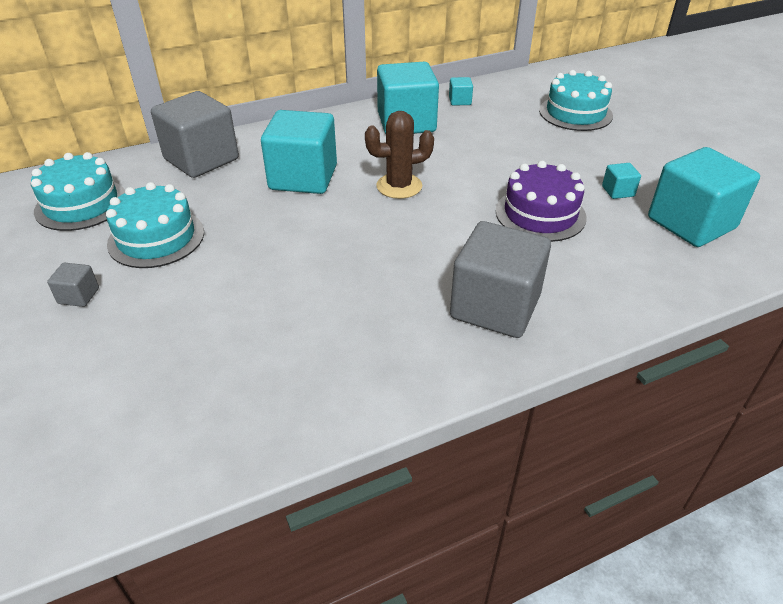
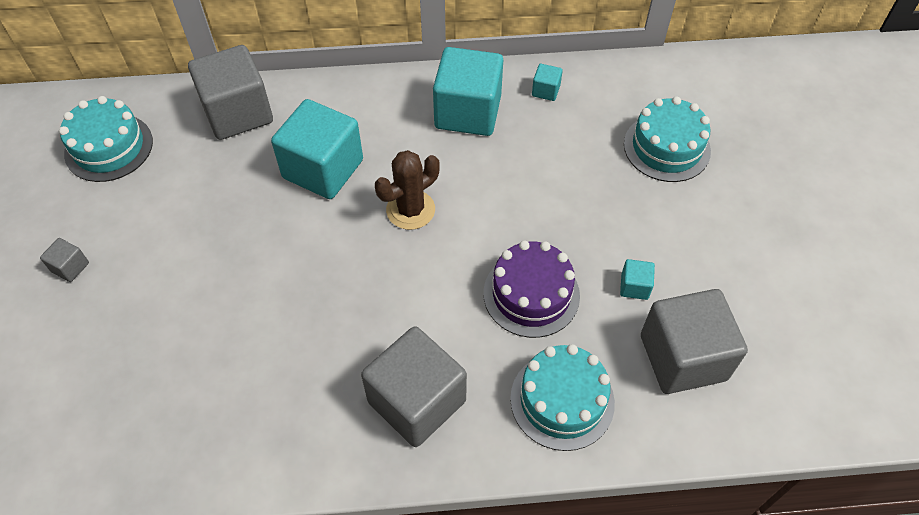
camera: 20 degrees right, 15 degrees up
(156, 238) = (157, 214): turquoise cake -> turquoise cake (562, 400)
(399, 186) = (410, 210): brown cactus -> brown cactus turned 45 degrees counterclockwise
(691, 223) = (683, 357): turquoise cube -> grey cube

